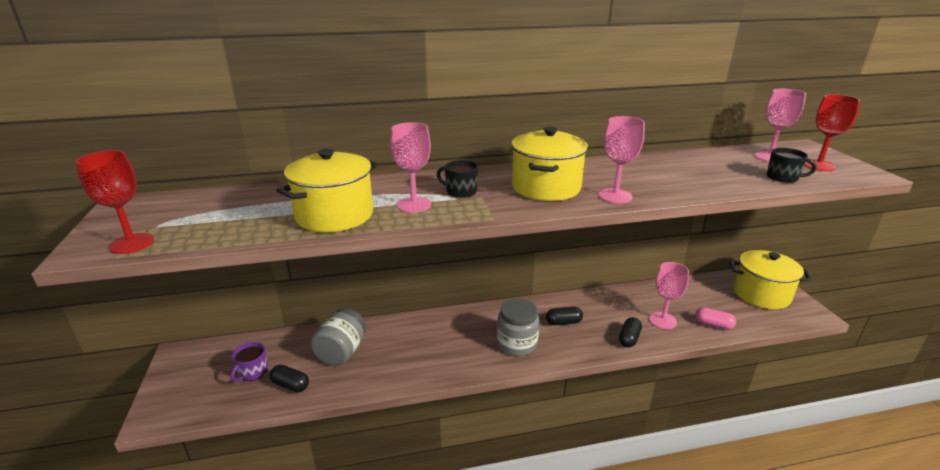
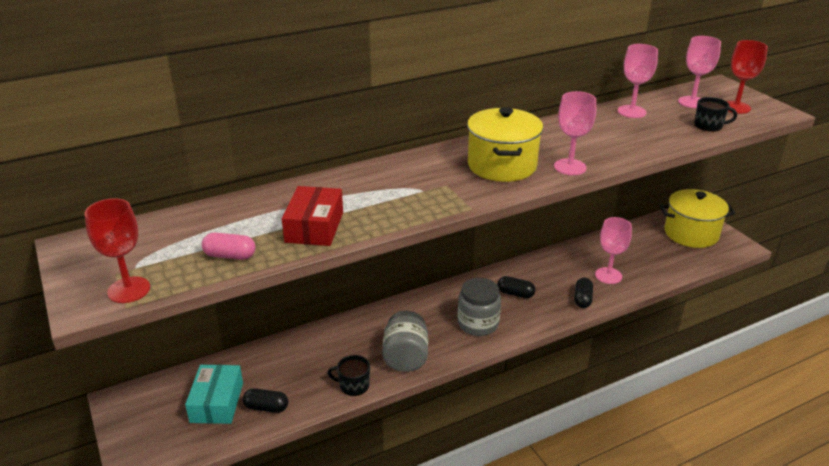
camera: 15 degrees left, 5 degrees up
(252, 372) = (217, 402): purple mug -> turquoise box
(334, 215) = (314, 227): yellow pot -> red box
(341, 352) = (302, 364): grey jar -> grey jar (405, 357)
(414, 205) = (385, 203): pink goblet -> pink goblet (631, 111)
(460, 191) = (422, 181): black mug -> black mug (353, 385)
(563, 322) = (515, 294): black capsule -> black capsule turned 45 degrees clockwise
(713, 325) = (655, 272): pink capsule -> pink capsule (230, 256)

